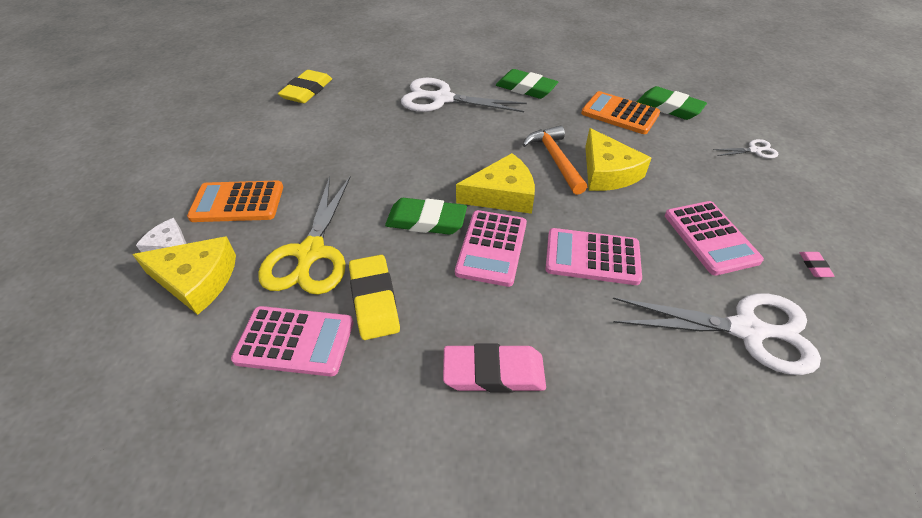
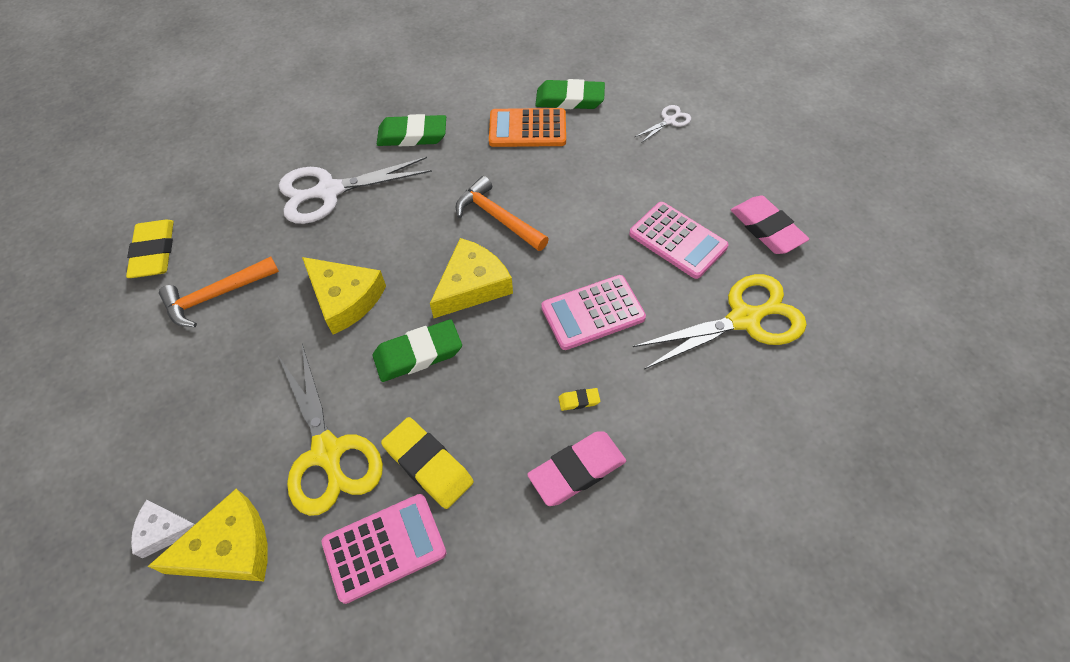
camera: 30 degrees left, 10 degrees up
(237, 202) = (196, 440): orange calculator -> none
(321, 128) = (216, 296): none -> orange hammer
(492, 248) = (500, 350): pink calculator -> none
(534, 317) = (579, 400): none -> yellow eraser
(607, 172) = (555, 209): yellow cheese -> yellow cheese (345, 299)
(747, 330) = (744, 319): white scissors -> yellow scissors
(814, 266) = (766, 229): pink eraser -> pink eraser, size x2.27

